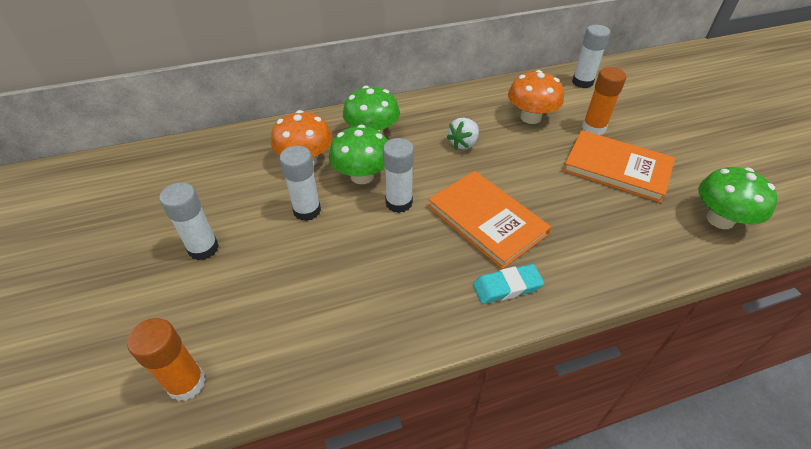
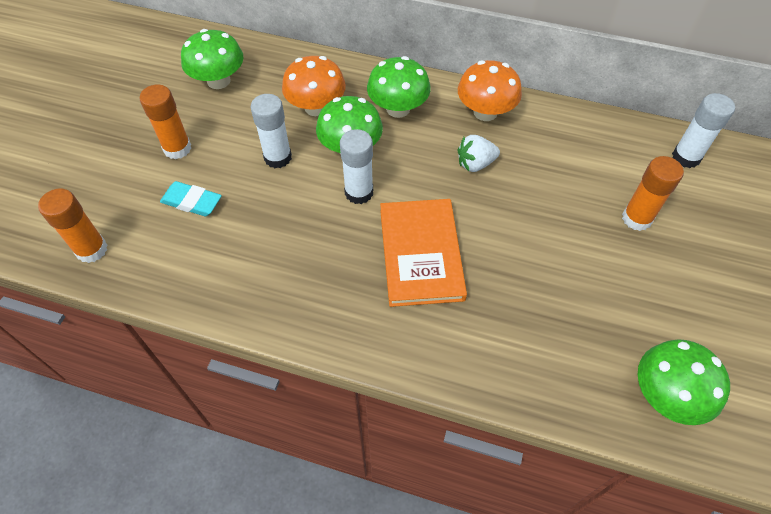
camera: 35 degrees right, 10 degrees up
(197, 179) = (218, 81): none -> green mushroom
(203, 248) = (177, 148): white glue stick -> orange glue stick
(507, 287) = (378, 324): turquoise eraser -> turquoise eraser (192, 202)
(530, 117) = (577, 170): orange mushroom -> orange mushroom (485, 112)
(617, 168) = (612, 276): orange book -> none

